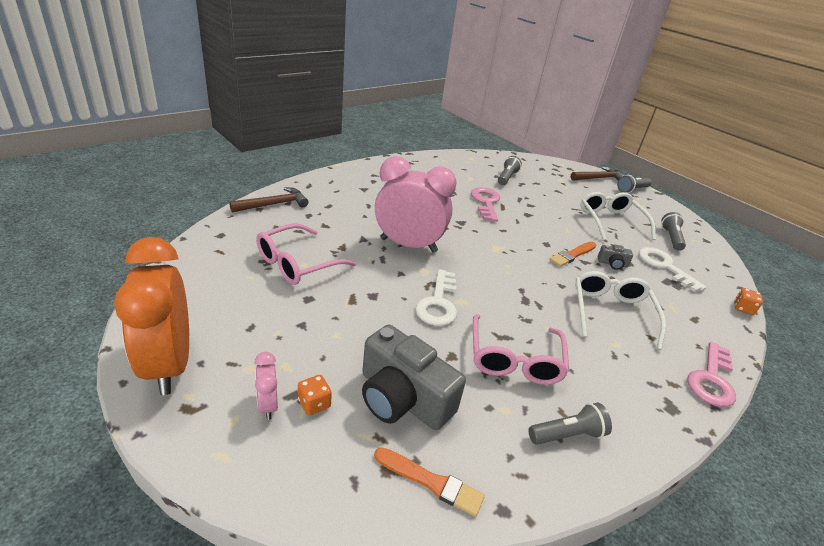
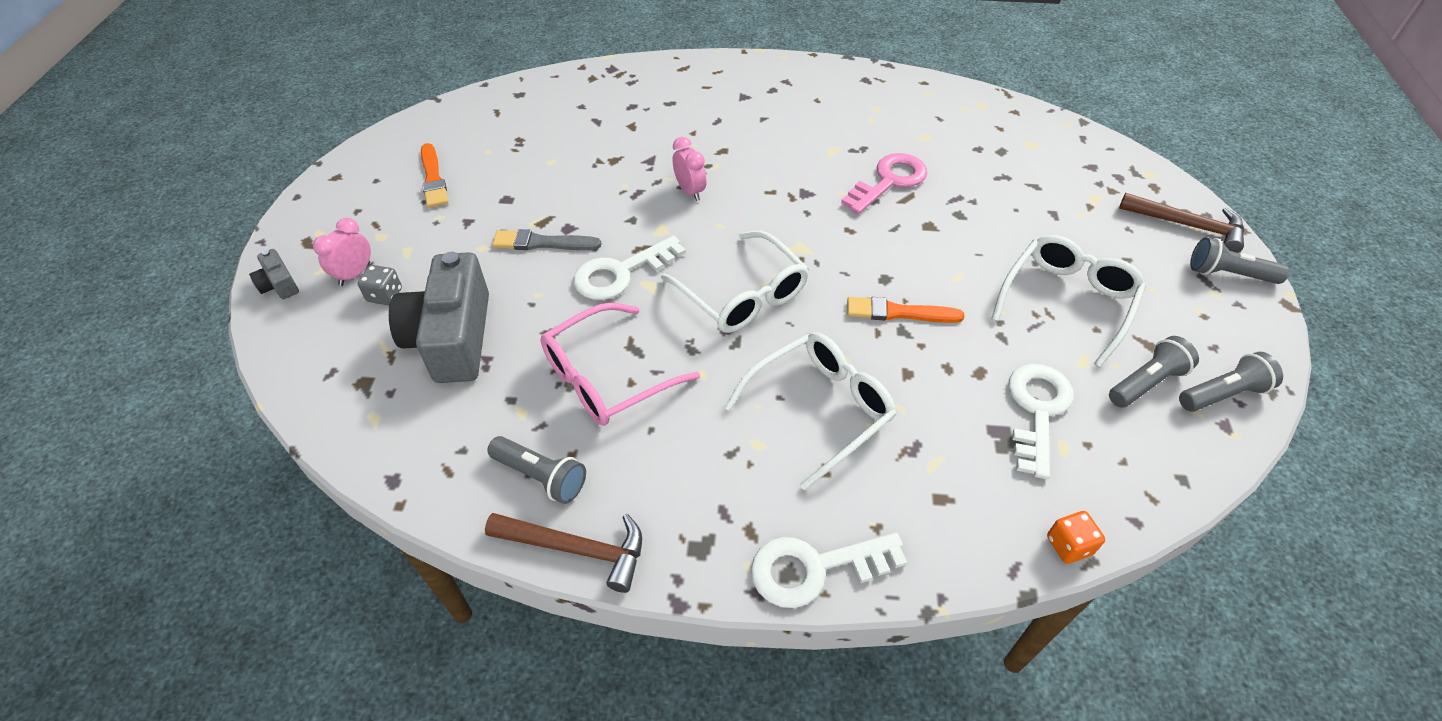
camera: 50 degrees right, 15 degrees up
(169, 364) = (337, 199): orange clock -> none
(274, 204) = (613, 78): brown hammer -> brown hammer (577, 549)
(297, 263) = (545, 157): pink glasses -> none
(314, 403) = (385, 295): orange dice -> grey dice
(371, 311) = (542, 243): none -> grey brush
(408, 245) = (690, 191): pink clock -> pink clock, size x0.43
(431, 482) = (376, 416): orange brush -> orange brush (433, 179)
(507, 177) = (992, 157): grey flashlight -> grey flashlight (1222, 394)
(508, 281) = (743, 295): none -> white glasses
(612, 264) = (945, 357): grey camera -> grey camera (279, 284)
(711, 379) = (815, 568): pink key -> white key

